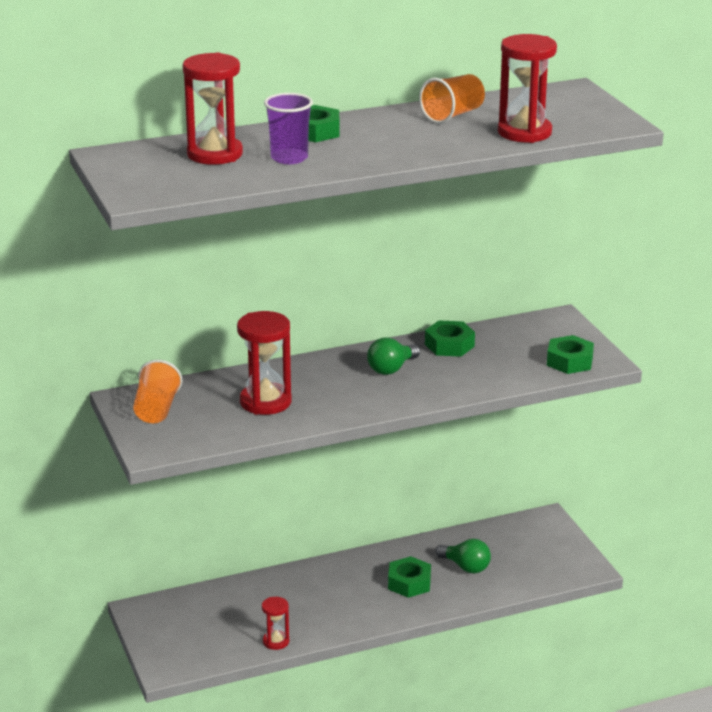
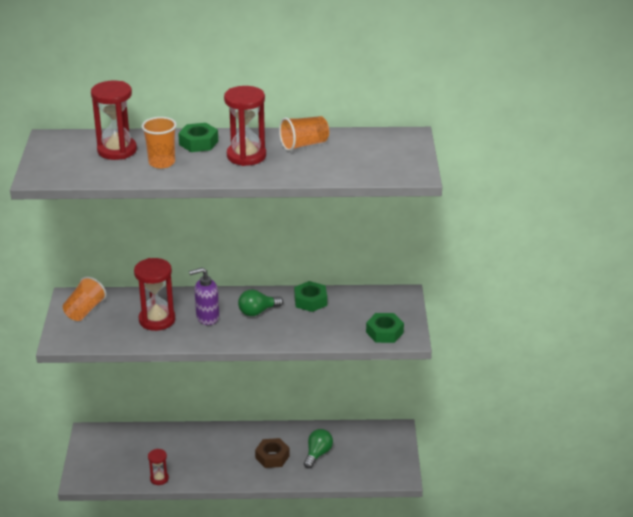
camera: 20 degrees right, 5 degrees up
(289, 158) = (162, 163): purple cup -> orange cup
(331, 387) = (207, 317): none -> purple soap dispenser
(409, 583) = (272, 457): green nut -> brown nut
(465, 567) = (317, 454): green light bulb -> green light bulb turned 120 degrees counterclockwise
(524, 132) = (340, 169): red hourglass -> red hourglass (246, 156)

